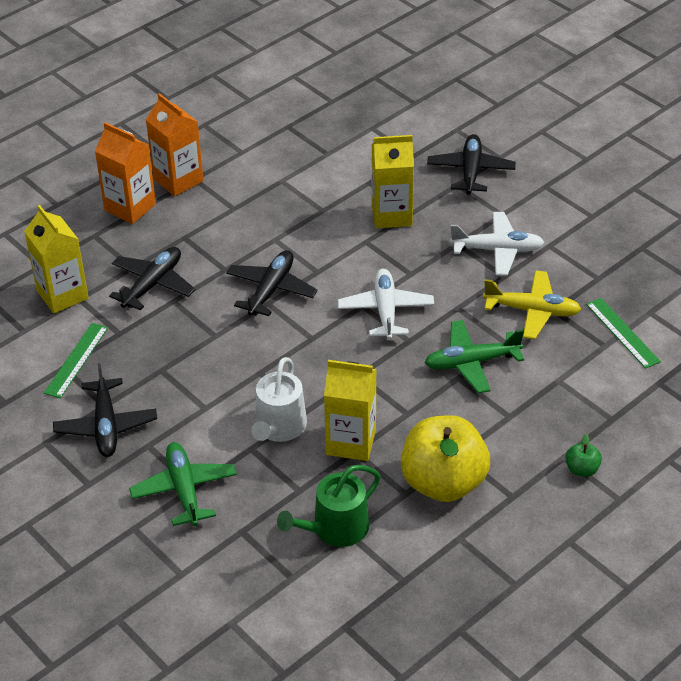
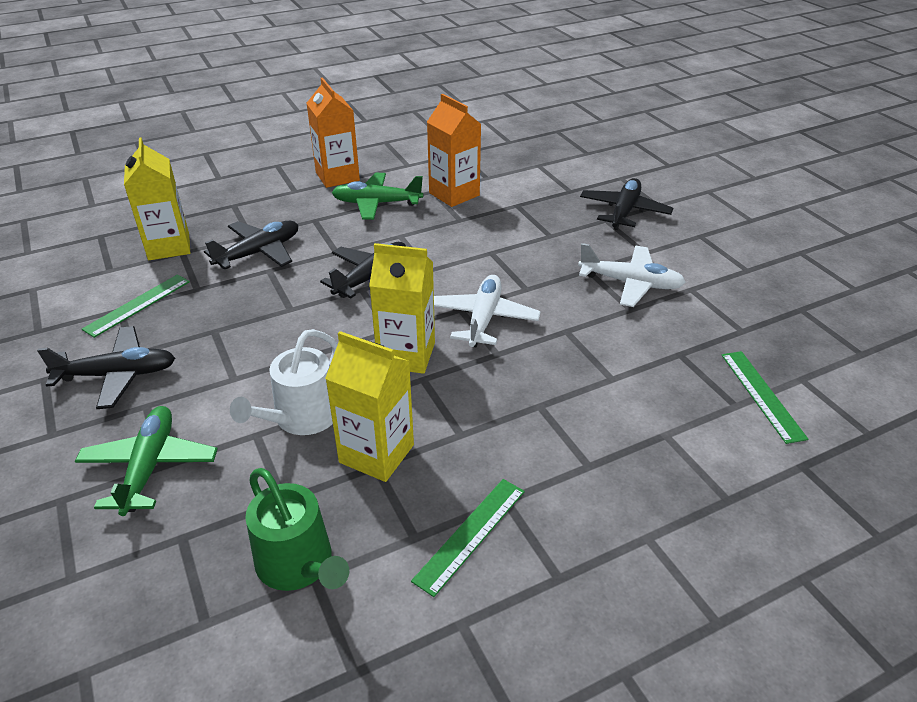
camera: 15 degrees right, 5 degrees down
(106, 426) = (117, 375): black plane -> black plane turned 105 degrees counterclockwise
(130, 207) = (280, 189): orange carton -> orange carton (454, 194)
(335, 529) = (299, 565): green watering can -> green watering can turned 105 degrees counterclockwise
(391, 215) = (528, 234): yellow carton -> yellow carton (406, 355)
(443, 482) = (470, 534): yellow apple -> green ruler
(471, 362) = (561, 392): green plane -> green plane (376, 203)
(532, 311) = (653, 350): yellow plane -> none
(582, 469) = (669, 562): green apple -> none

